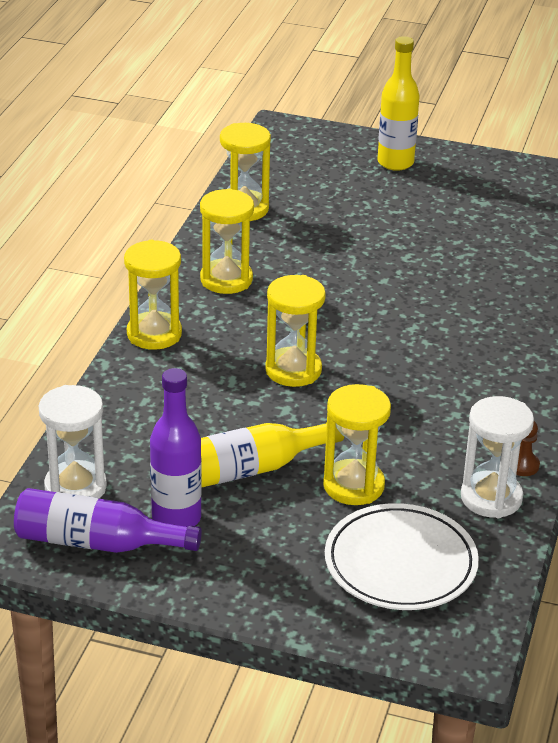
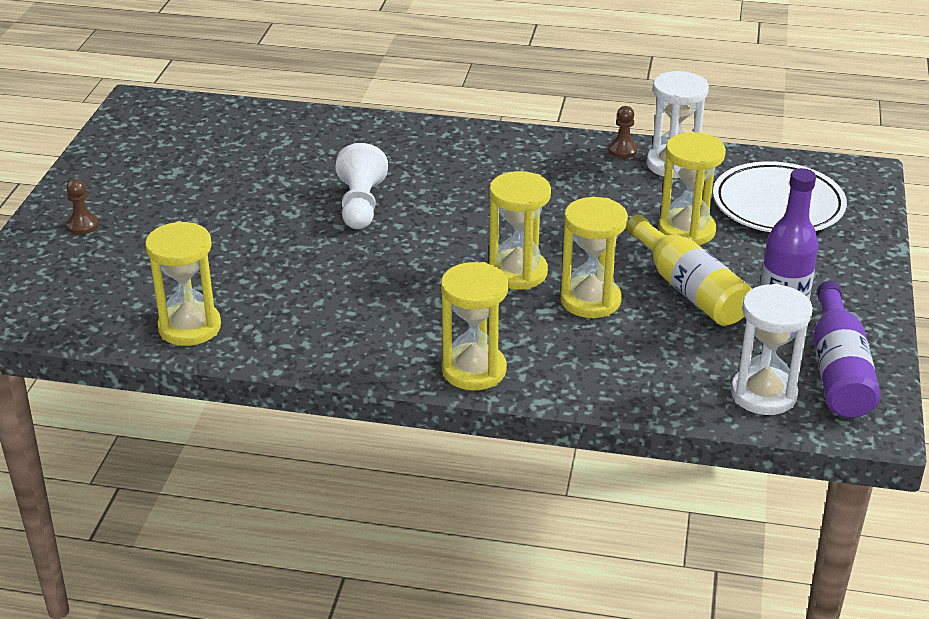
camera: 95 degrees left, 0 degrees up
(226, 279) = (352, 328): yellow hourglass -> yellow hourglass (590, 300)
(395, 163) = (83, 226): yellow bottle -> brown pawn
(418, 293) = (360, 205): none -> white pawn

